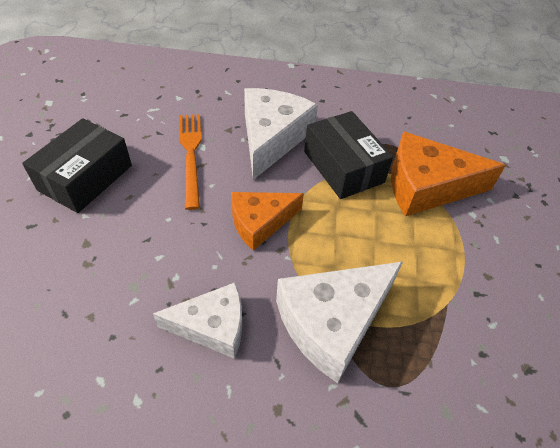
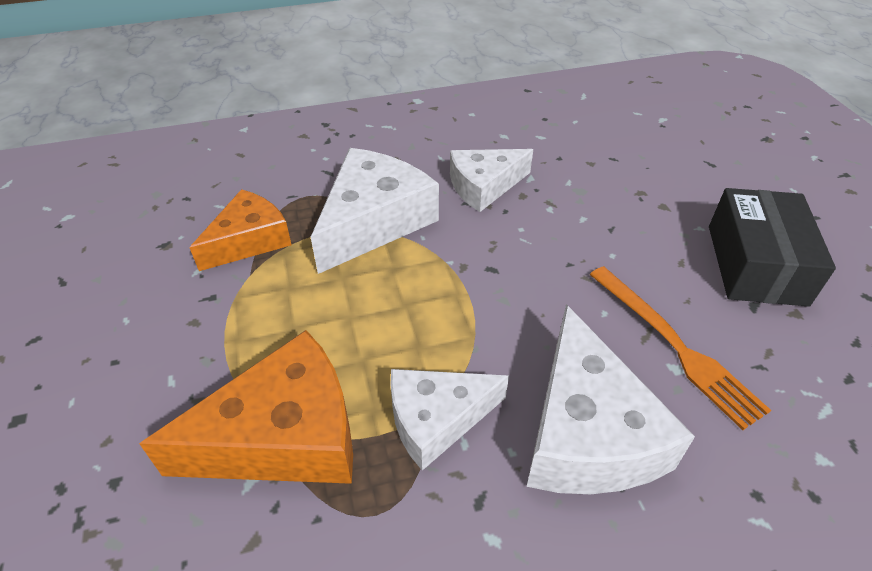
camera: 160 degrees right, 5 degrees down
(260, 222) = (506, 287): orange cheese -> orange cheese (249, 240)
(343, 167) = (437, 419): black box -> white cheese

